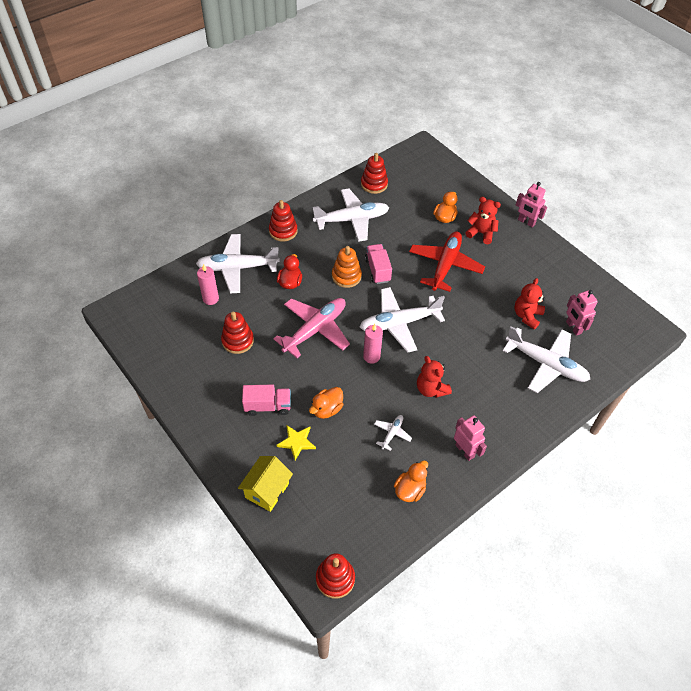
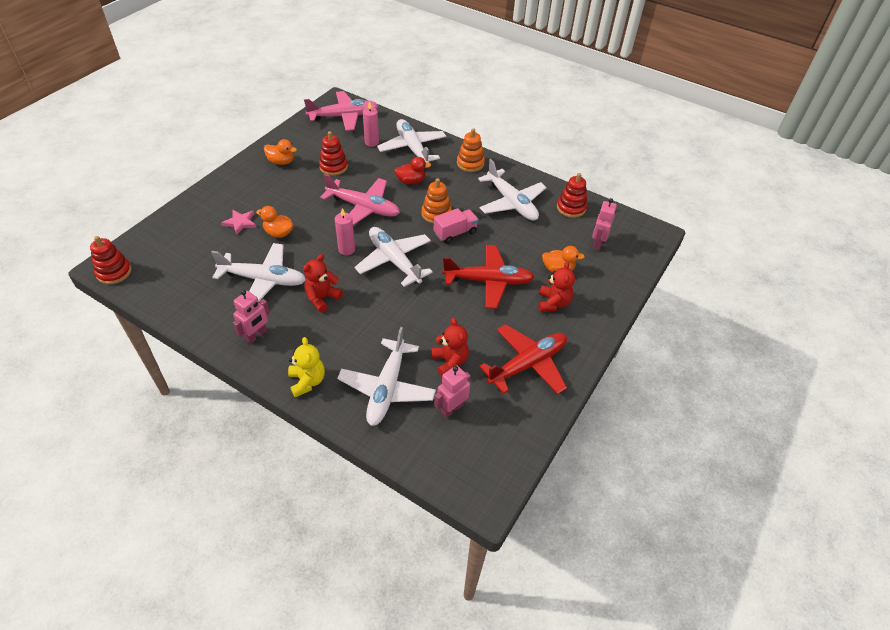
camera: 70 degrees right, 5 degrees down
(150, 312) = (344, 116): none -> pink plane
(267, 490) = (191, 216): yellow house -> none
(268, 406) = (272, 198): pink truck -> none
(283, 231) = (470, 163): red stacking toy -> orange stacking toy
(296, 442) = (240, 222): yellow star -> pink star
(392, 433) = (263, 280): white plane -> white plane, size x2.23
(410, 490) = (205, 303): orange duck -> orange duck (281, 162)
(526, 222) = (597, 341): pink robot -> pink robot (597, 243)
(527, 316) = (449, 362): red teddy bear -> red teddy bear turned 60 degrees clockwise
(527, 419) = (307, 381): none -> yellow teddy bear
(539, 269) = (528, 364): none -> red plane

